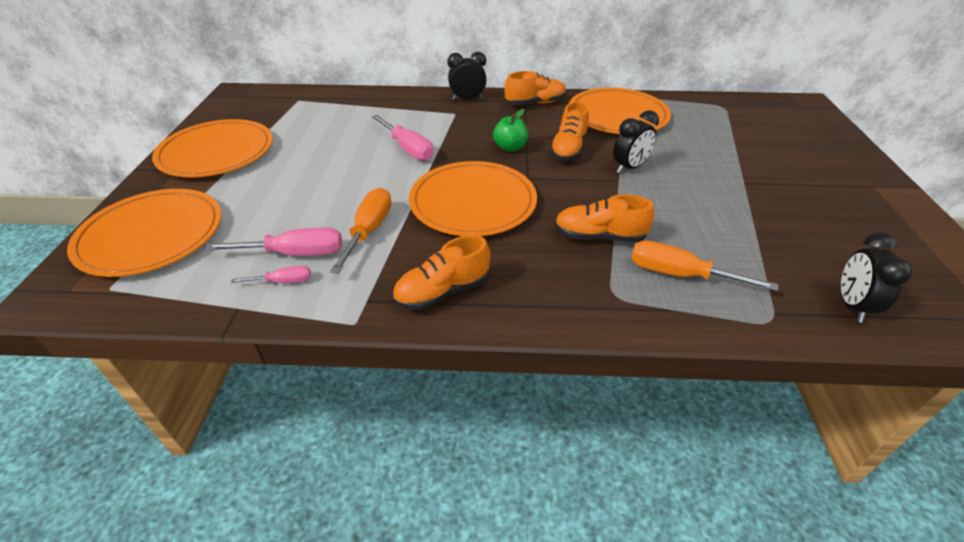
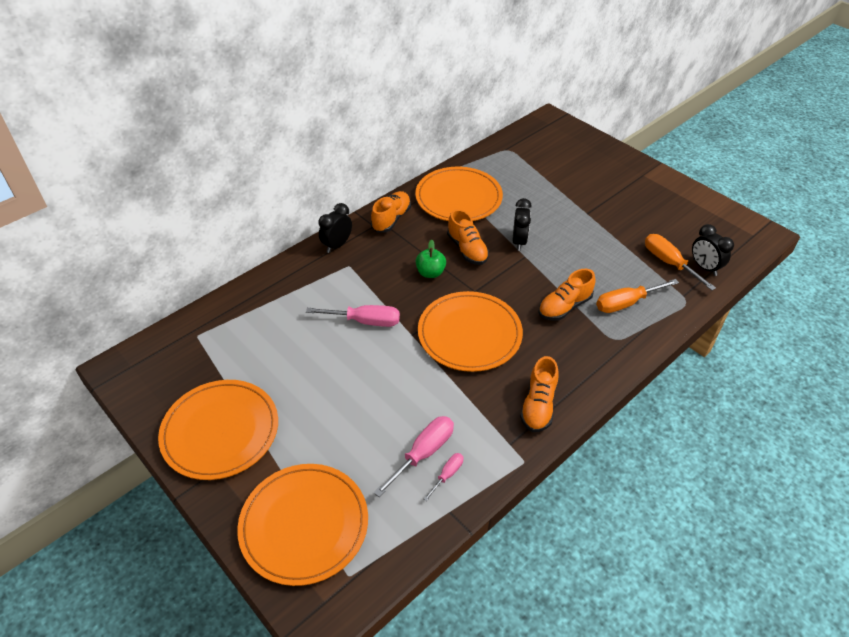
camera: 45 degrees left, 5 degrees up
(369, 231) = (441, 402): orange screwdriver -> orange screwdriver (669, 263)

